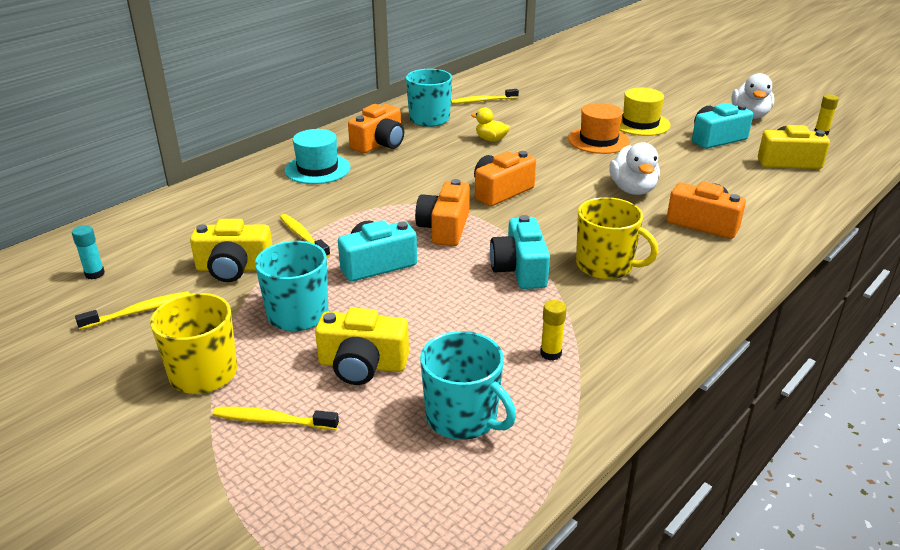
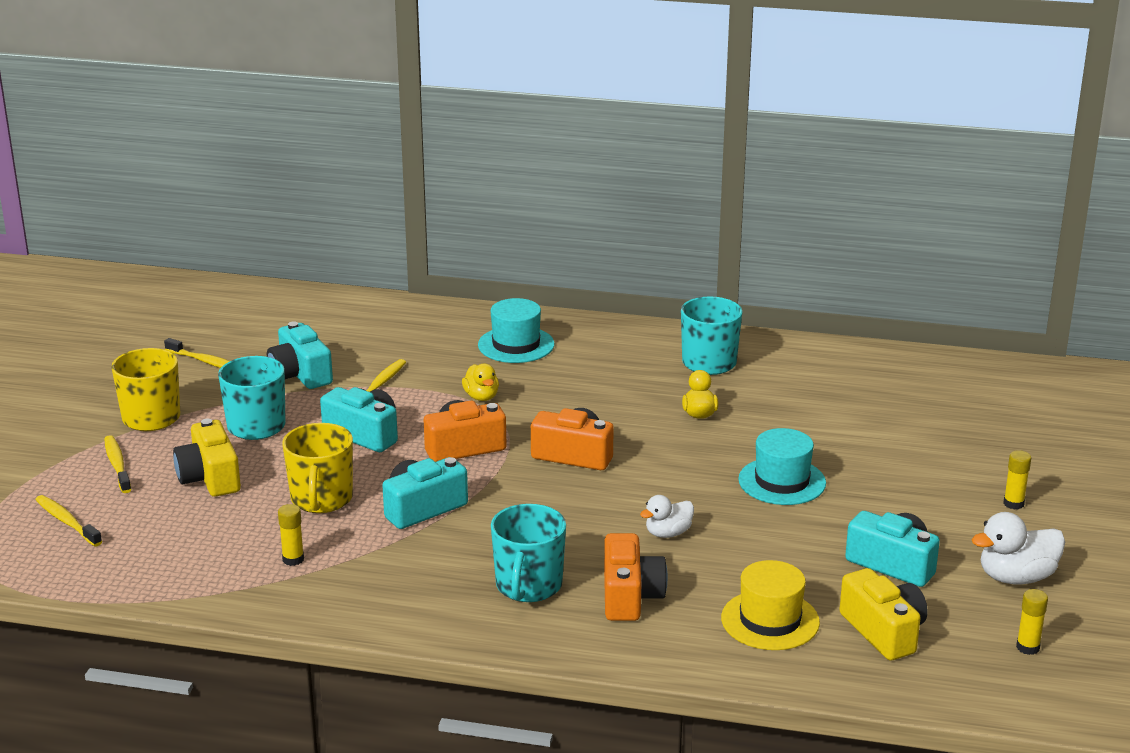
camera: 60 degrees right, 5 degrees down
(94, 274) = (241, 323): turquoise glue stick -> none
(234, 268) = (300, 374): yellow camera -> turquoise camera
(377, 201) = (481, 397): none -> yellow duck
(379, 144) = (611, 356): orange camera -> none
(463, 418) = (175, 542): turquoise mug -> turquoise mug (528, 586)
(482, 101) = (805, 378): yellow toothbrush -> yellow toothbrush (67, 522)
(598, 140) = (782, 481): orange hat -> turquoise hat
(605, 266) = (473, 553): yellow mug -> yellow mug (321, 499)
(633, 189) = (668, 533): white duck -> white duck, size x0.63
(640, 123) = (873, 498): yellow hat -> yellow hat (770, 620)
(673, 95) = (1013, 504): none -> yellow glue stick

